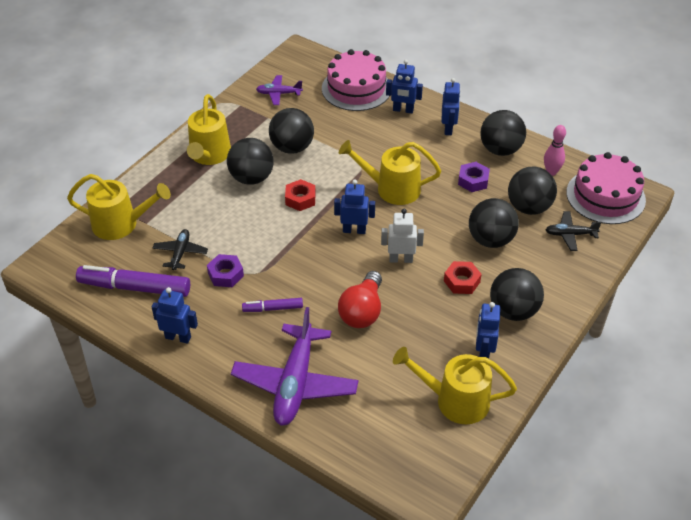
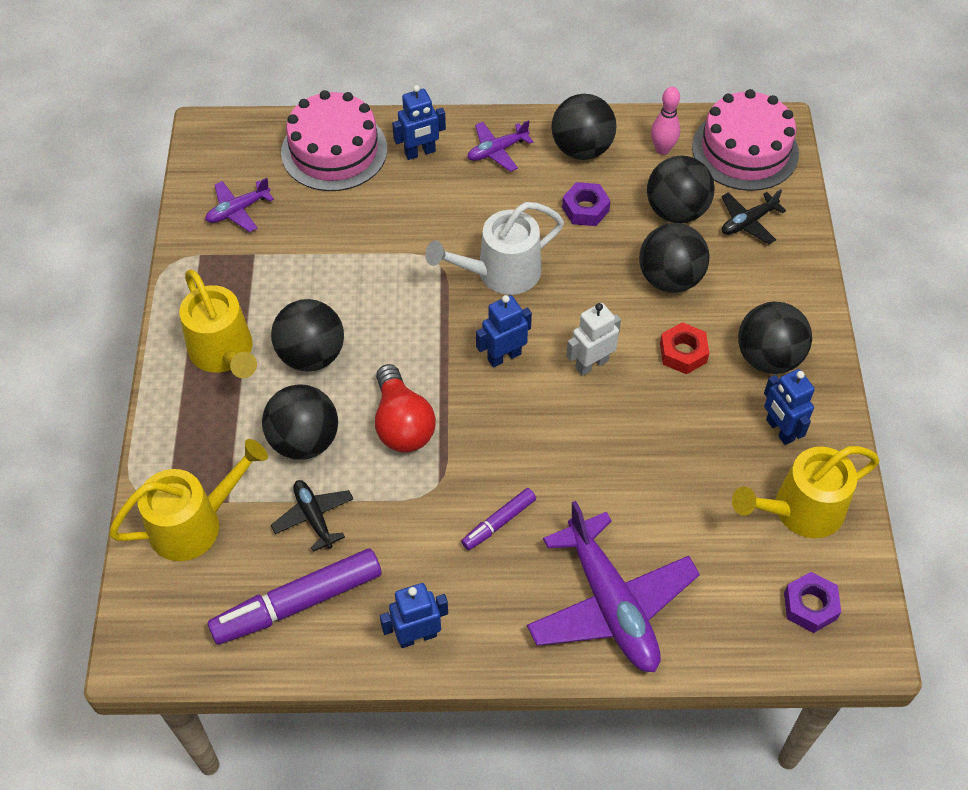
camera: 35 degrees left, 10 degrees up
(225, 274) = (399, 512): purple nut -> purple nut (810, 606)
(292, 148) = (325, 282): black ball -> black ball (304, 441)
(300, 199) = (400, 350): red nut -> none
(362, 311) = (606, 461): red light bulb -> red light bulb (402, 424)
(391, 189) = (500, 273): yellow watering can -> white watering can
(448, 128) = (497, 151): blue robot -> purple plane

